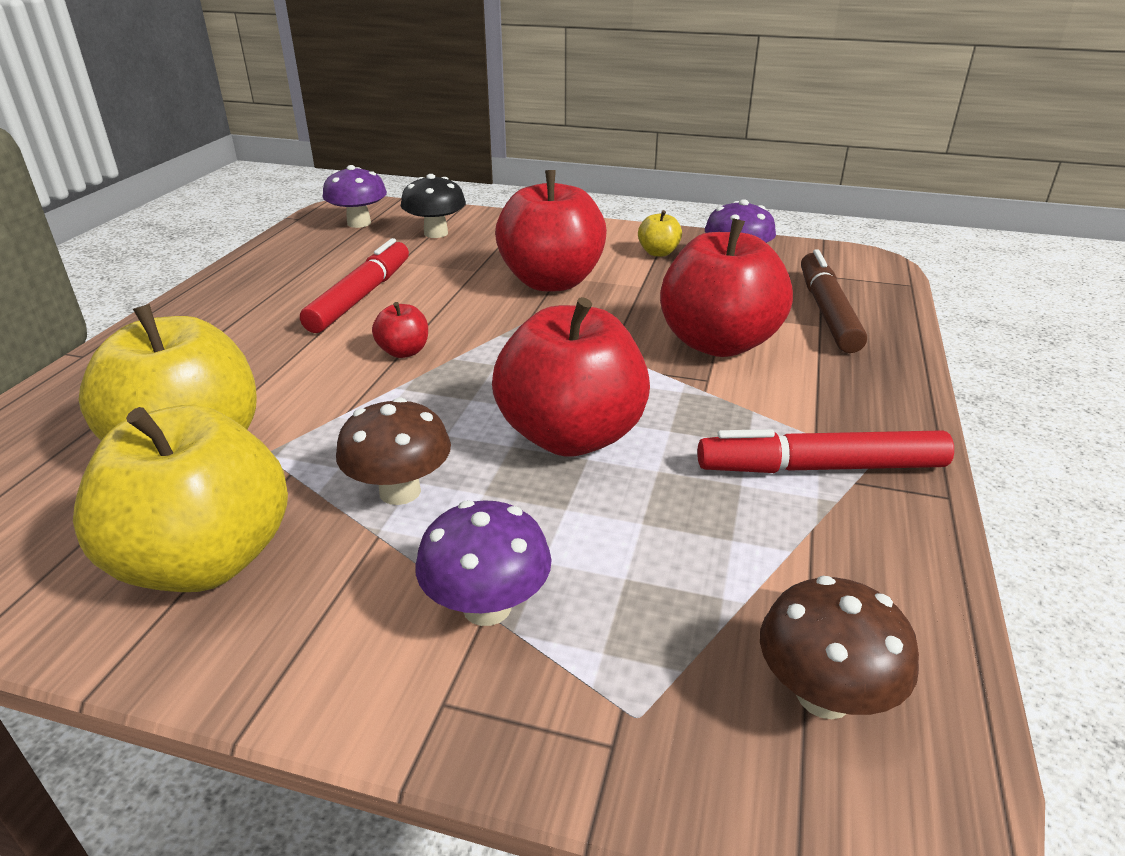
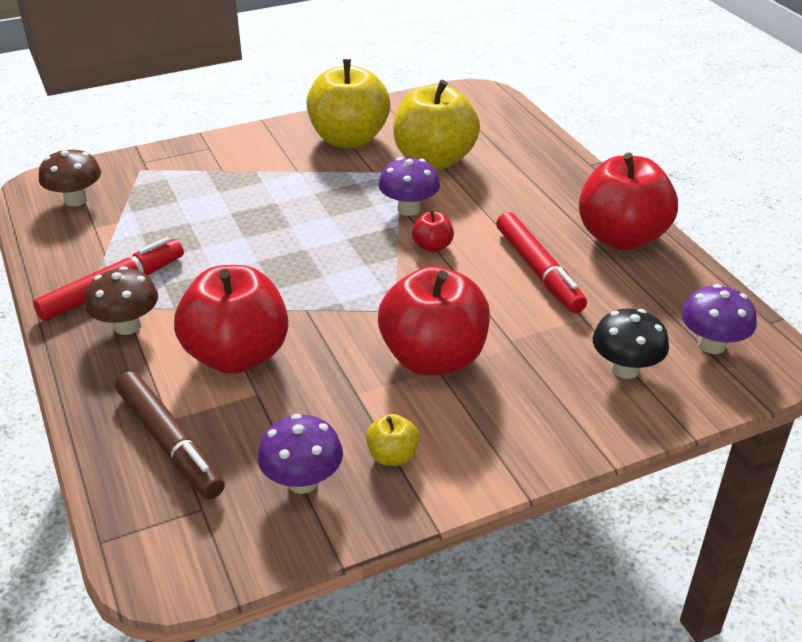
camera: 140 degrees right, 5 degrees up
(400, 491) = (313, 187): brown mushroom -> brown mushroom (127, 326)
(487, 607) = (223, 171): purple mushroom -> purple mushroom (409, 209)
(571, 436) = (266, 244): red apple -> red apple (621, 237)

